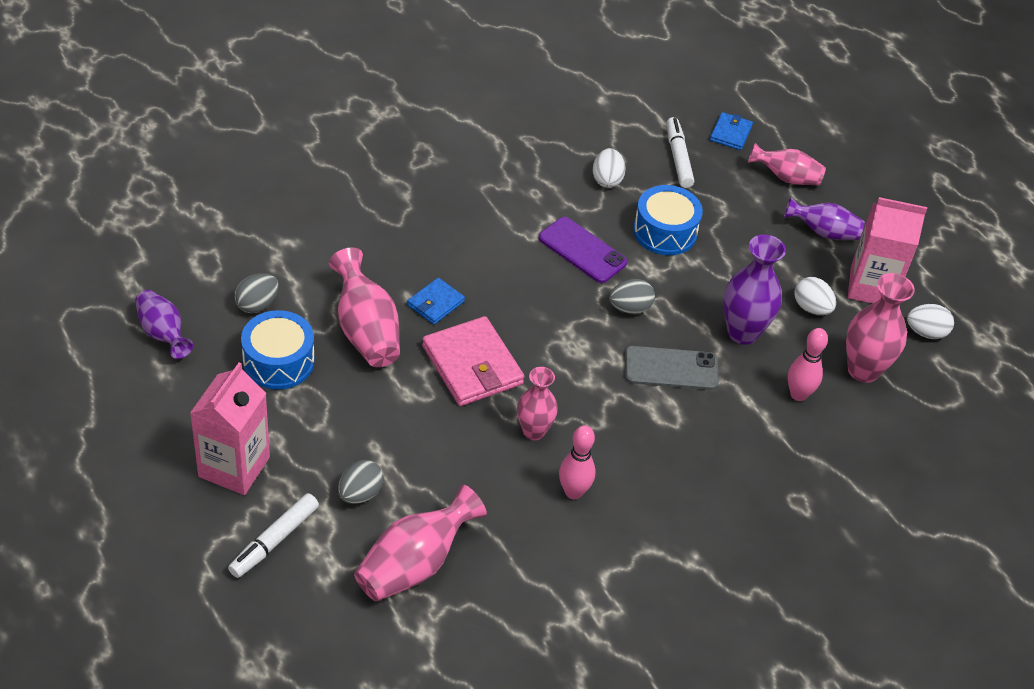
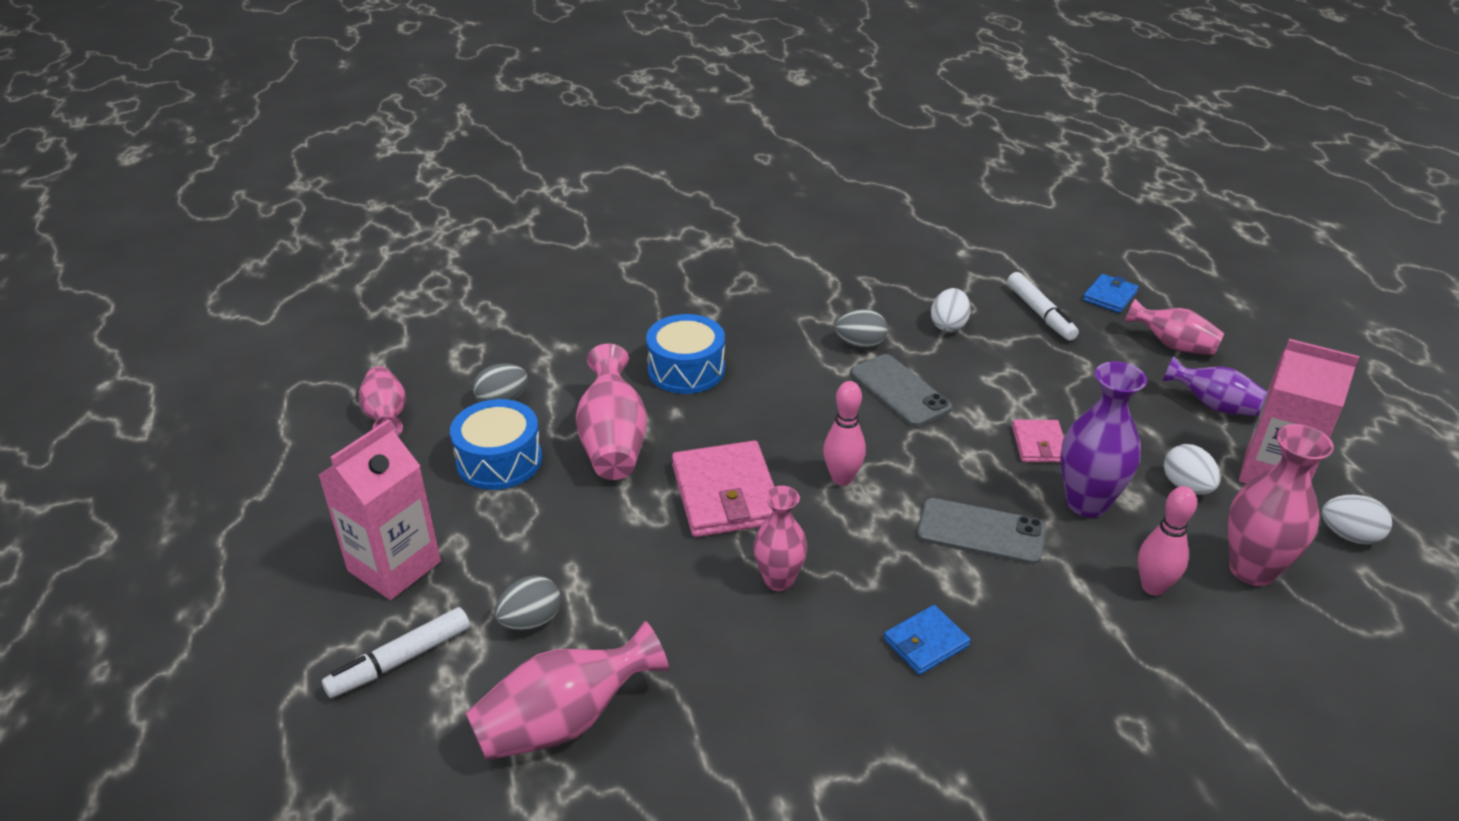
camera: 20 degrees right, 10 degrees down
(163, 333) = (386, 416): purple vase -> pink vase
(435, 303) = (705, 424): blue wallet -> blue wallet (926, 643)
(573, 492) = (809, 663): pink bowling pin -> pink bowling pin (842, 478)
(582, 250) = (899, 391): purple phone -> grey phone
(630, 308) = (943, 457): grey egg -> grey egg (860, 344)
(665, 232) = (1007, 383): blue drum -> blue drum (686, 369)
(678, 158) = (1040, 313): white marker -> white marker turned 150 degrees clockwise
(699, 286) = (1039, 444): none -> pink wallet

